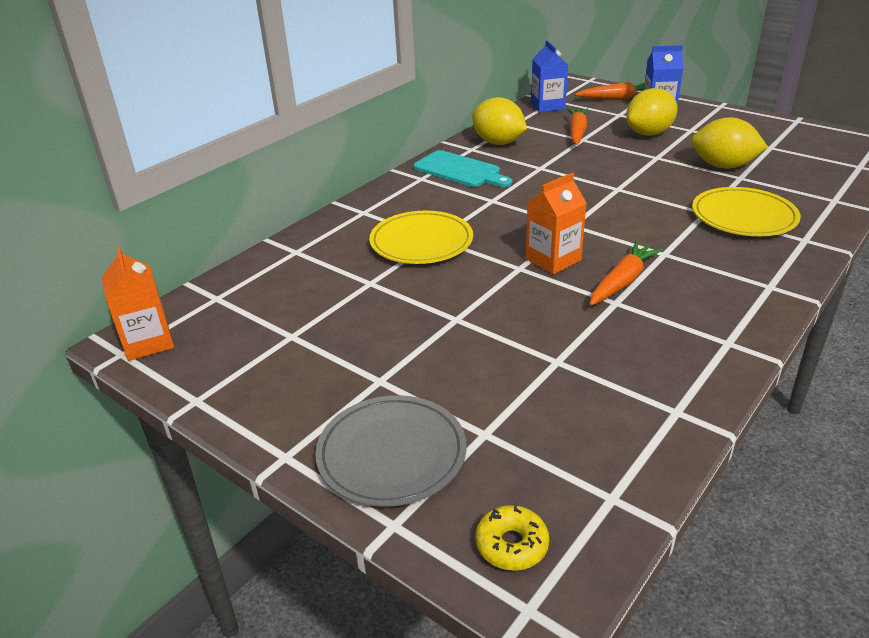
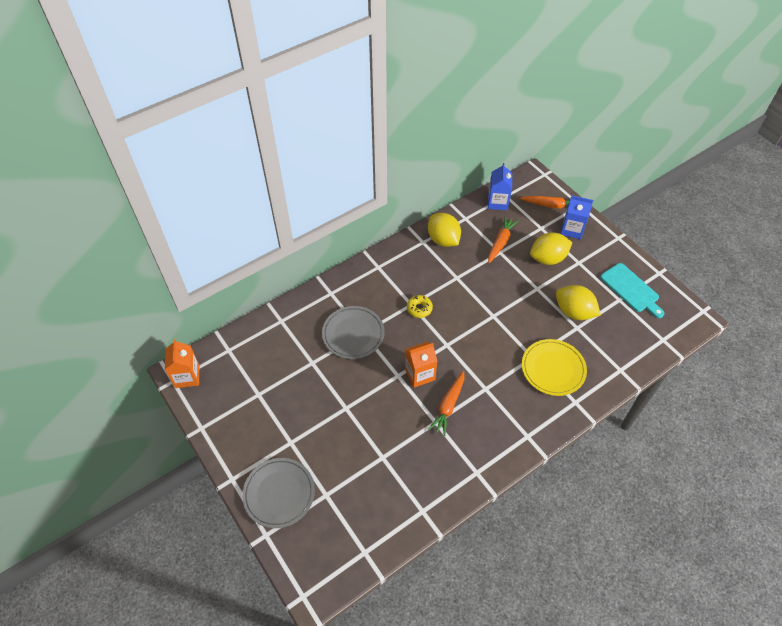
camera: 15 degrees right, 20 degrees up
(421, 242) = (353, 334): yellow plate -> grey plate
(460, 170) = (405, 265): turquoise cutting board -> turquoise cutting board (631, 289)
(511, 545) = (310, 562): yellow donut -> yellow donut (419, 308)
(622, 281) = (448, 406): orange carrot -> orange carrot turned 150 degrees clockwise

